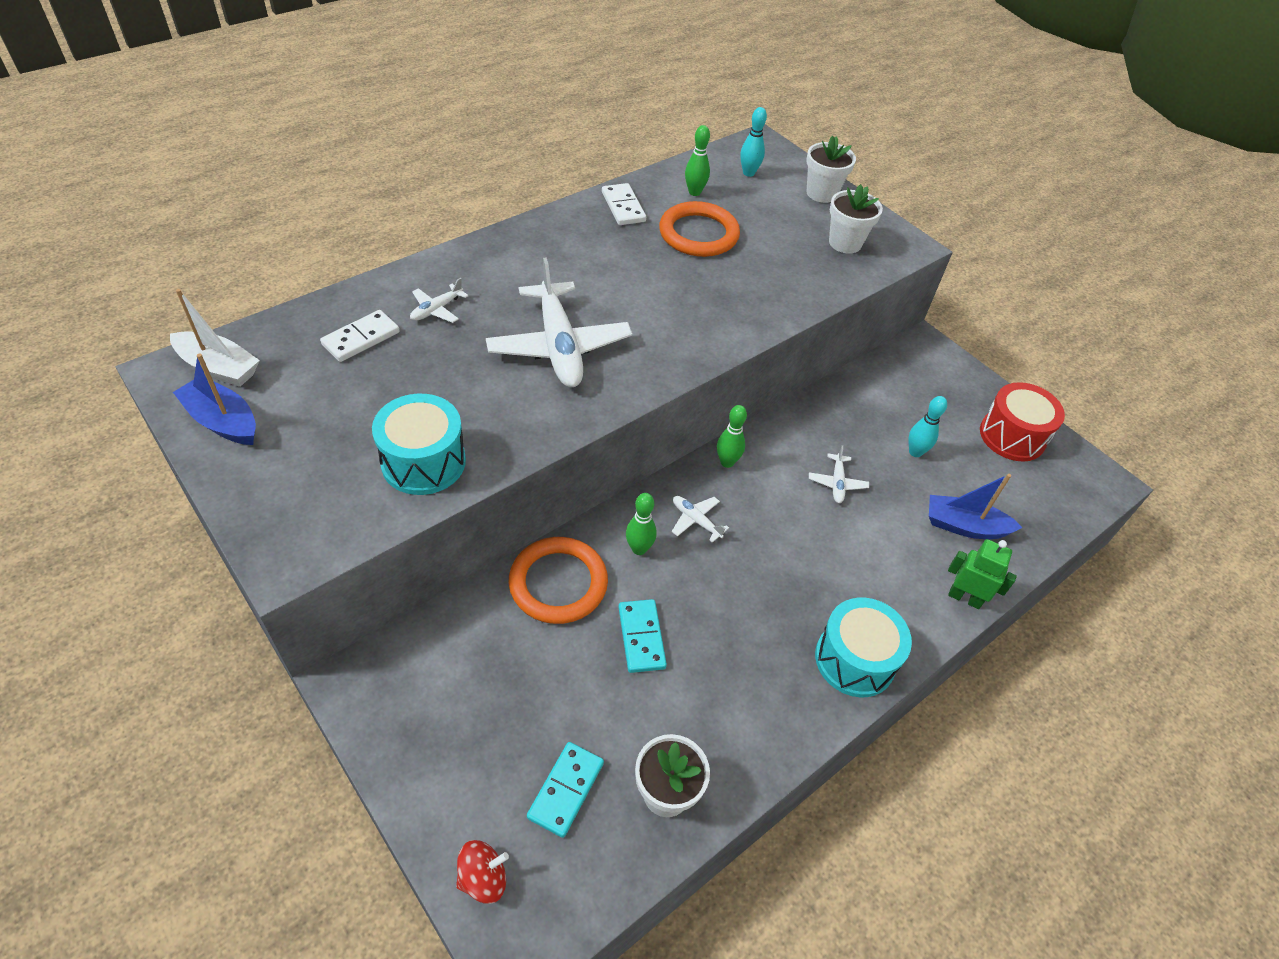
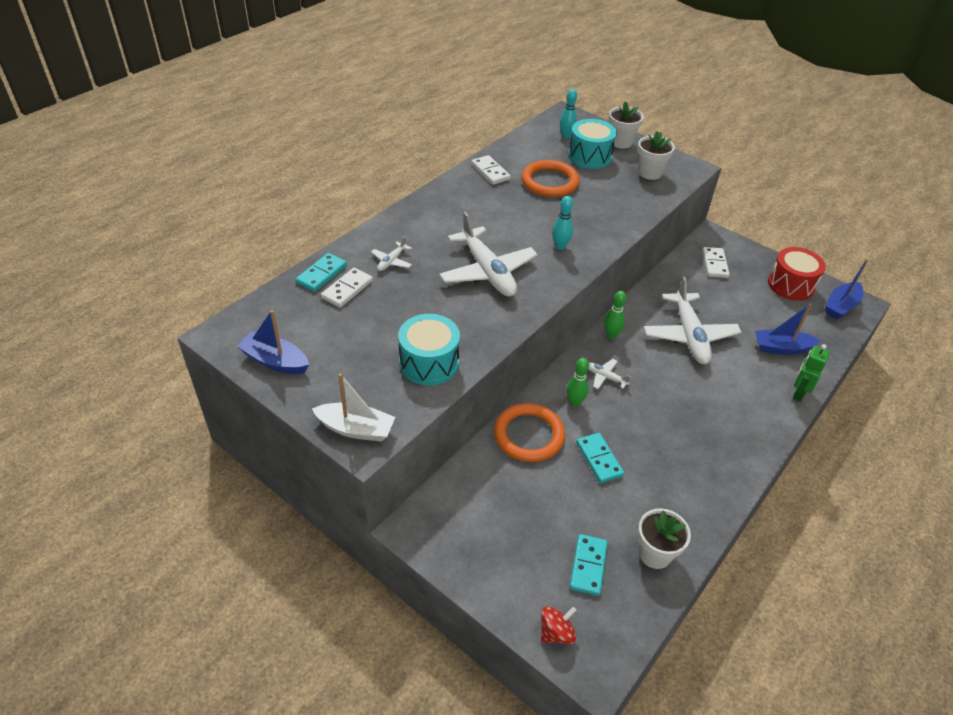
camera: 10 degrees left, 5 degrees down
(218, 368) = (254, 326): white boat -> white boat (356, 429)
(337, 311) = (321, 274): none -> turquoise domino
(694, 192) = (535, 154): green bowling pin -> none
(837, 483) = (689, 335): white plane -> white plane, size x2.25
(855, 659) = (743, 445): turquoise drum -> turquoise drum (589, 156)
(912, 386) = (714, 264): none -> white domino
(915, 452) = (732, 306): turquoise bowling pin -> turquoise bowling pin (560, 246)
(964, 598) = (798, 393): green robot -> green robot turned 75 degrees counterclockwise
(1075, 480) = (841, 306): none -> blue boat

